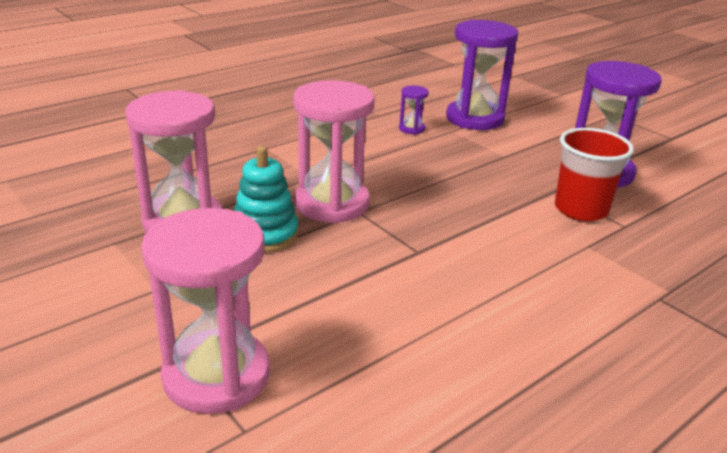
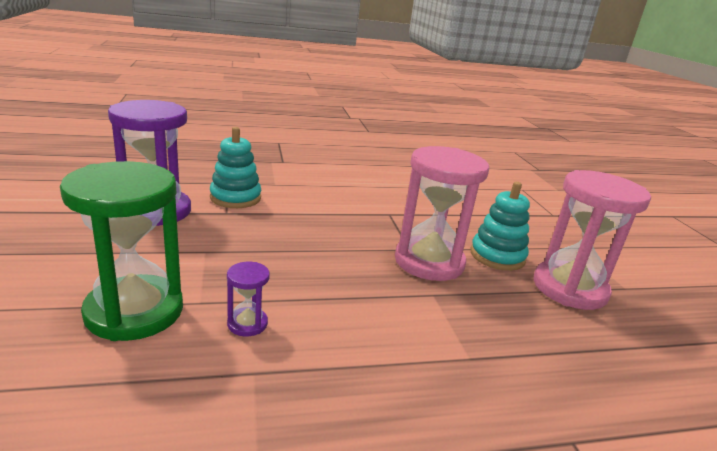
camera: 155 degrees left, 5 degrees down
(216, 375) = (535, 205): pink hourglass -> none
(475, 118) = (134, 311): purple hourglass -> green hourglass
(580, 209) = (235, 198): red cup -> turquoise stacking toy

